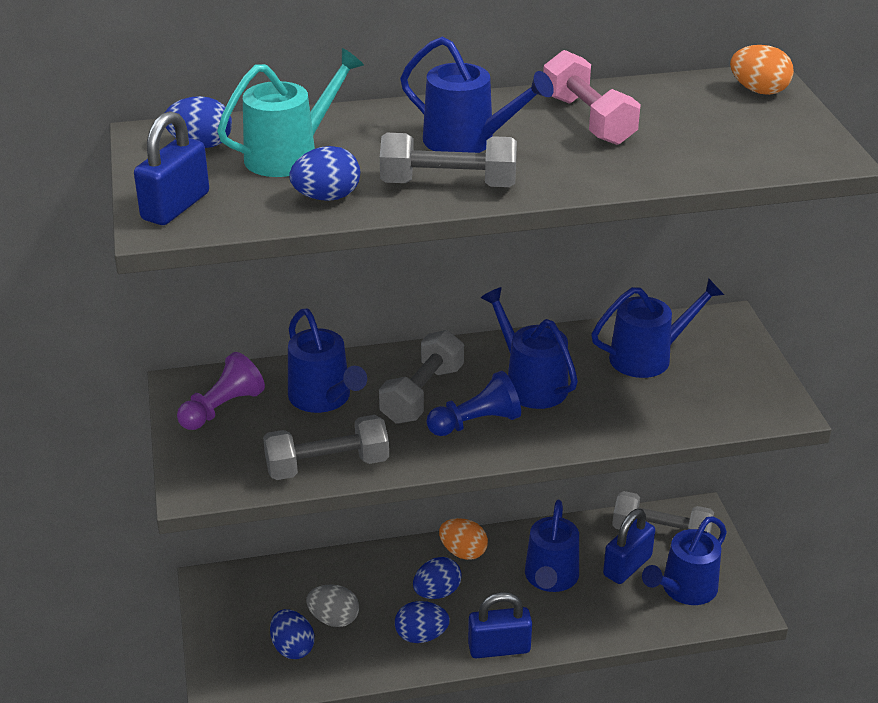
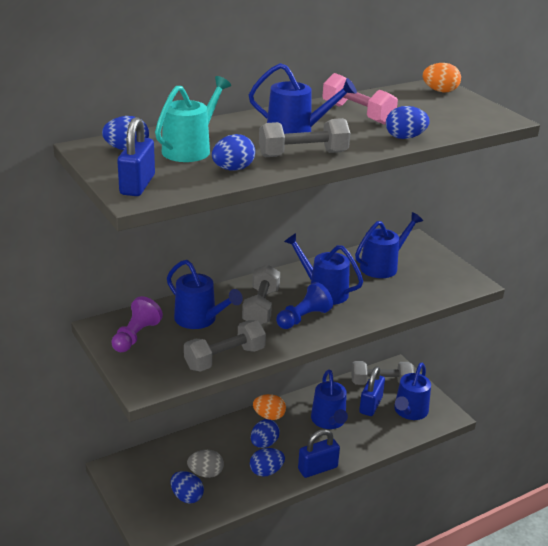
camera: 20 degrees left, 5 degrees down
(632, 173) = (405, 137): none -> blue egg

